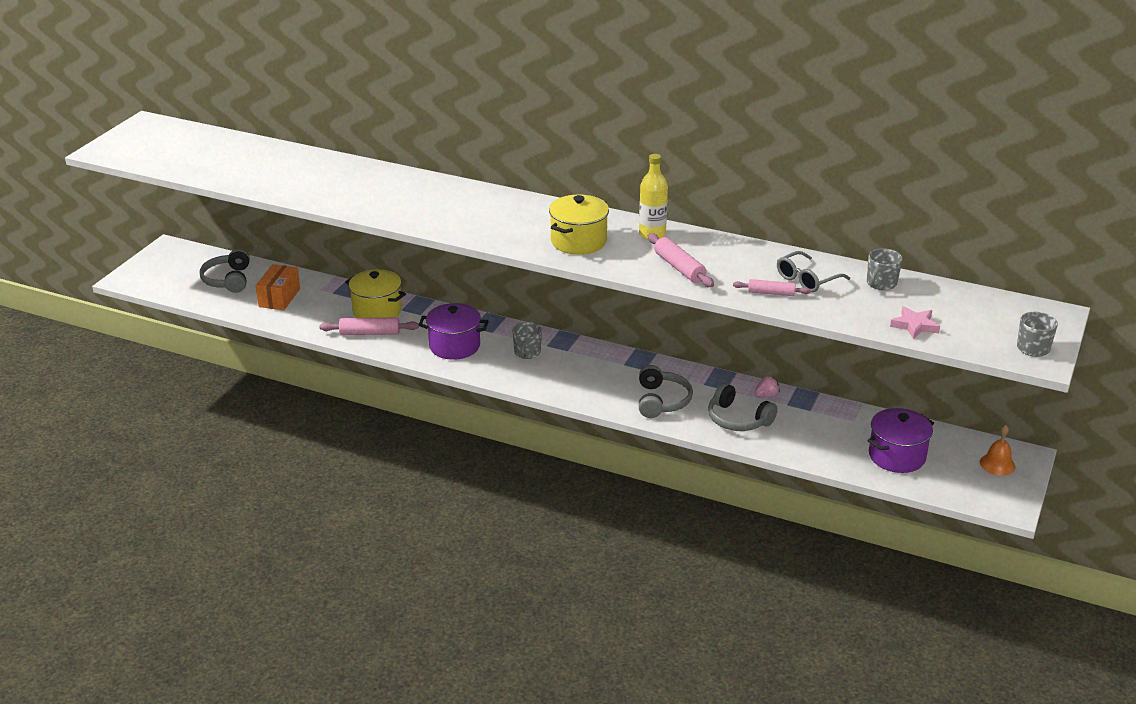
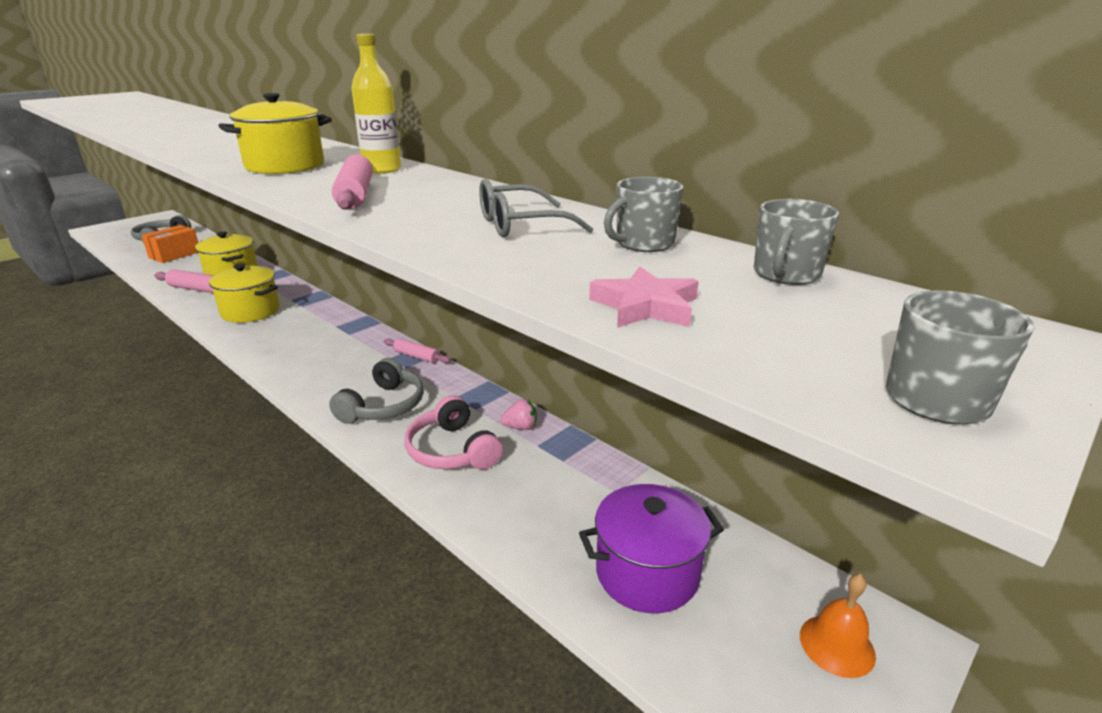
camera: 20 degrees right, 5 degrees down
(454, 346) = (250, 311): purple pot -> yellow pot
(527, 353) = (307, 329): grey mug -> grey mug (786, 274)
(738, 419) = (452, 450): grey headphones -> pink headphones
(771, 293) = (437, 231): pink rolling pin -> pink rolling pin (417, 356)

